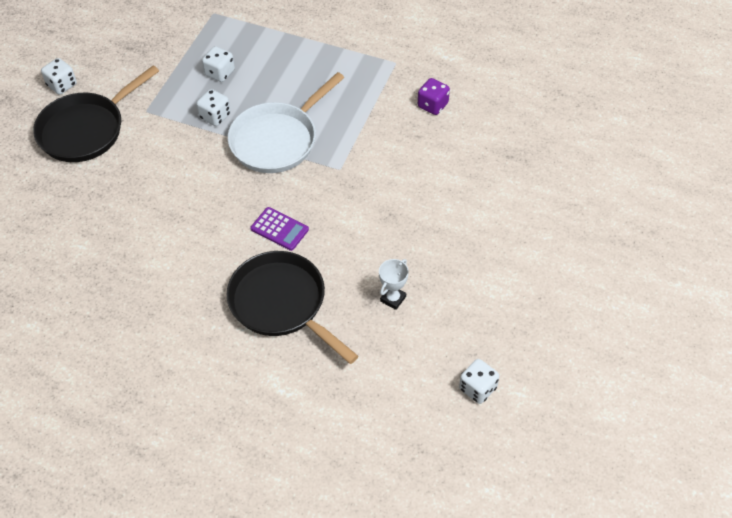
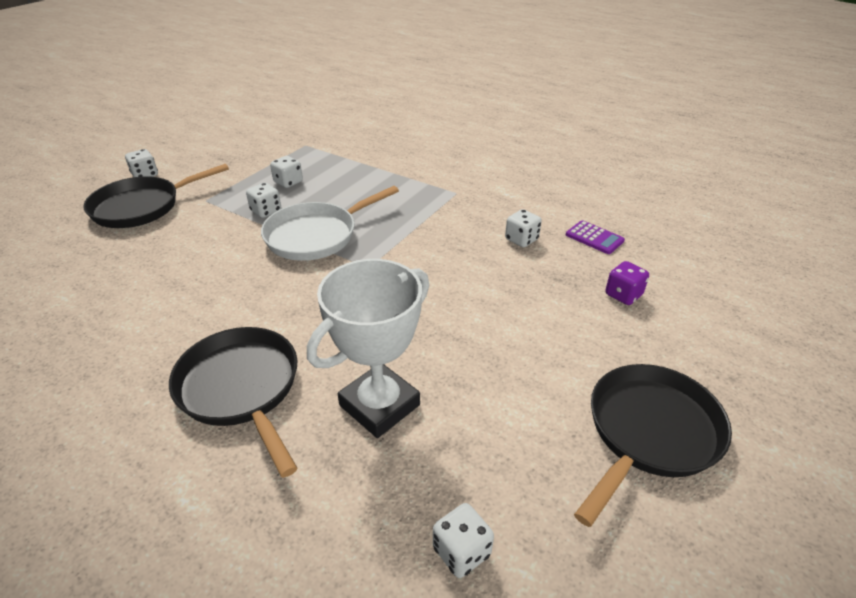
camera: 10 degrees right, 15 degrees down
(279, 229) = (279, 311): purple calculator -> purple calculator (594, 238)
(393, 299) = (379, 405): white trophy -> white trophy, size x2.31
(433, 105) = (484, 227): purple dice -> purple dice (623, 295)
(470, 115) = (521, 239): none -> white dice
(592, 287) = (649, 433): none -> black pan

